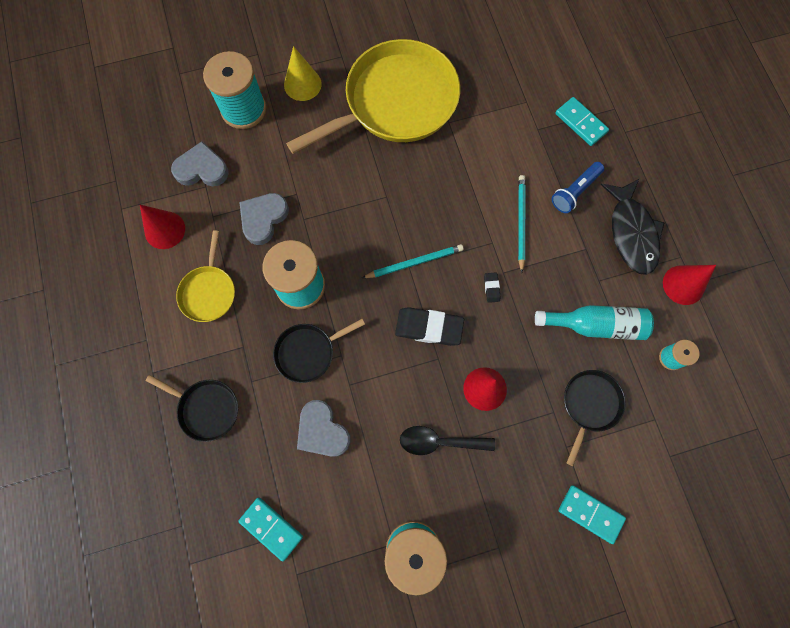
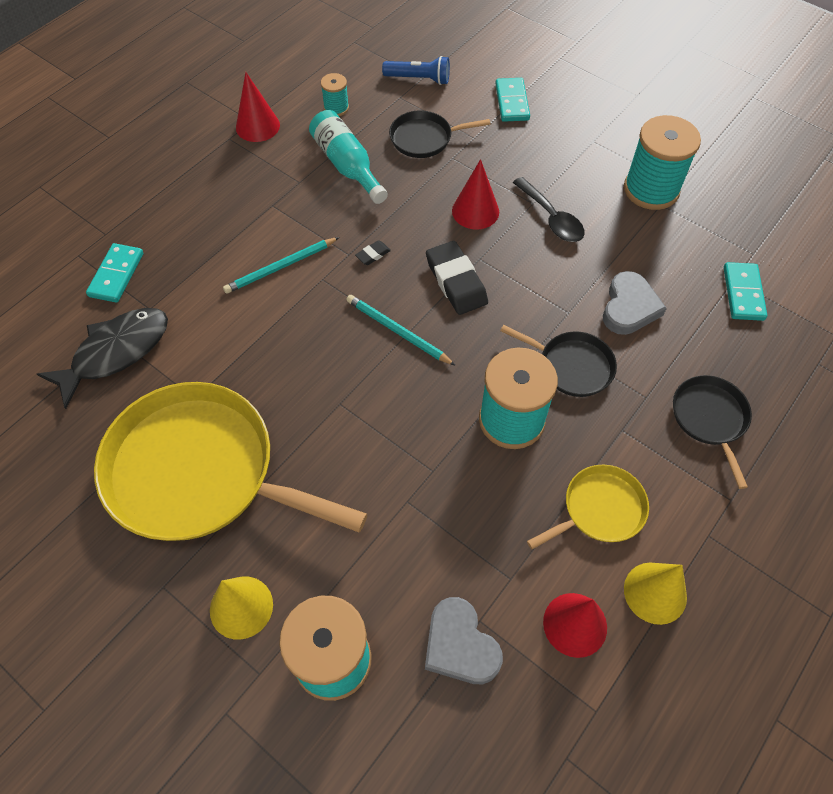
camera: 125 degrees left, 15 degrees down
(144, 283) = (655, 592): none -> yellow cone
(263, 219) = (467, 515): grey heart -> none
(575, 192) = (211, 241): blue flashlight -> blue flashlight (419, 79)
(631, 233) = (228, 180): black fish -> black fish (116, 352)

